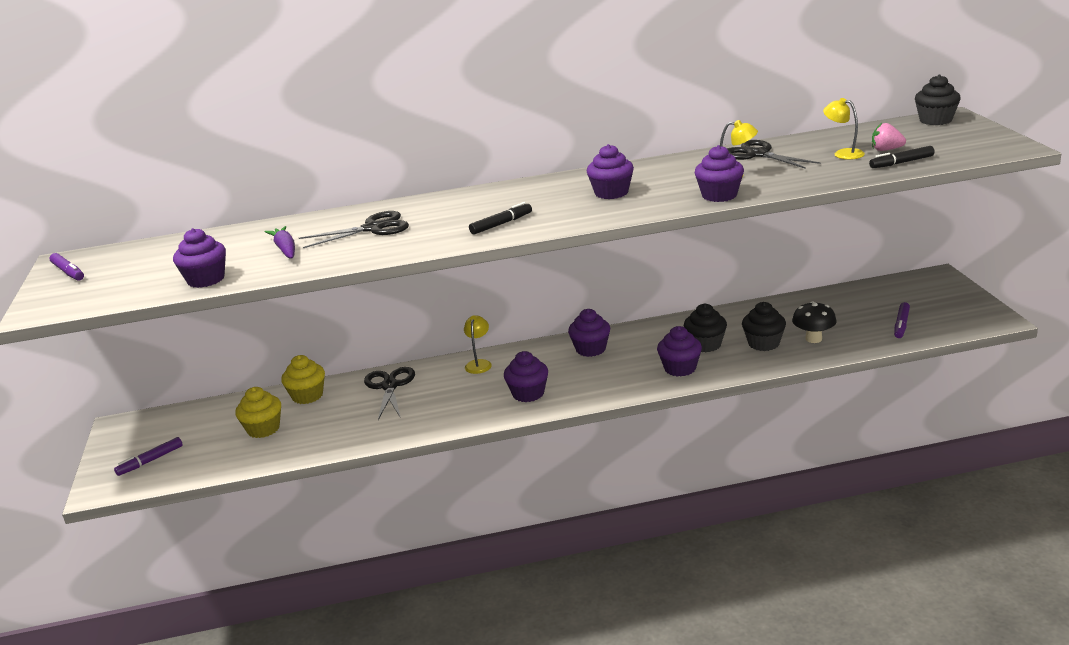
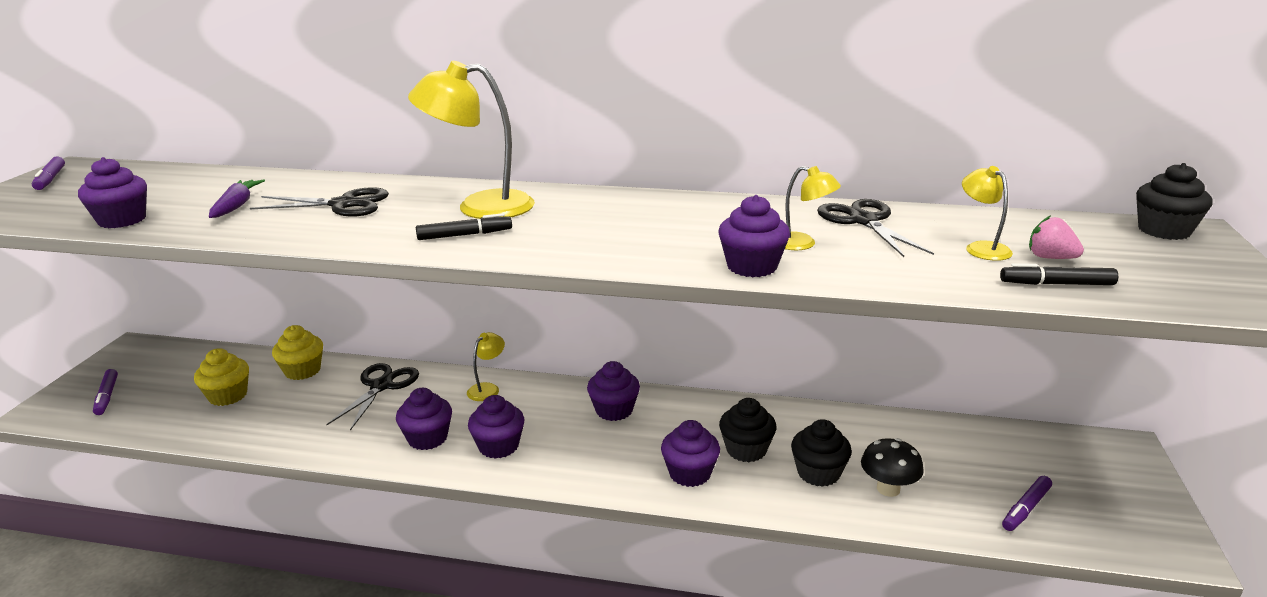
camera: 20 degrees right, 0 degrees up
(150, 461) = (107, 396): purple marker -> purple marker turned 90 degrees counterclockwise
(483, 206) = (480, 207): none -> yellow lamp
(611, 193) = (631, 228): purple cupcake -> purple cupcake (427, 438)

